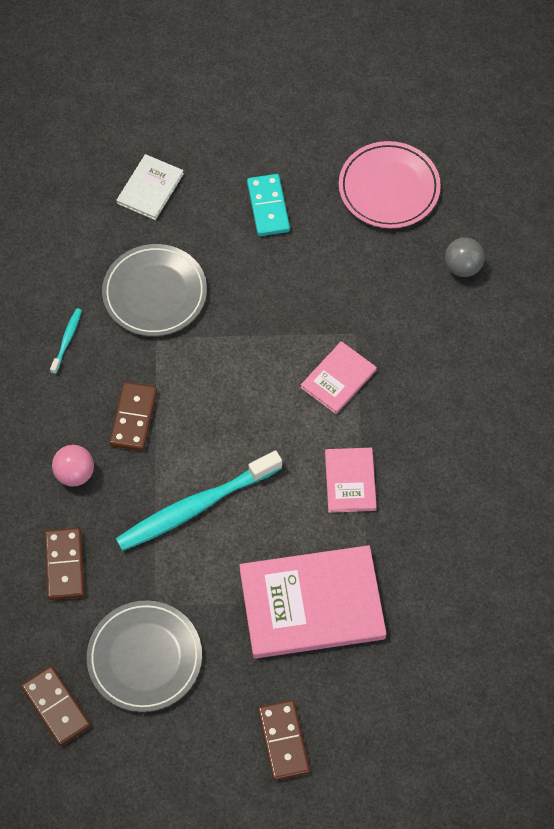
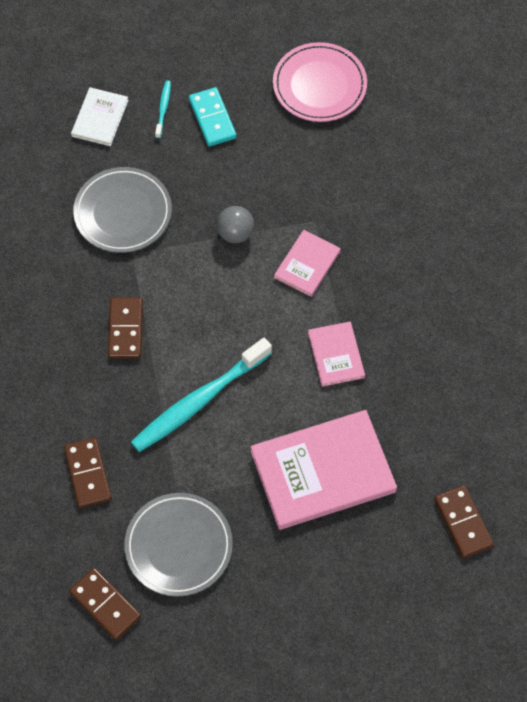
camera: 10 degrees left, 0 degrees up
(67, 340) = (49, 268): turquoise toothbrush -> turquoise toothbrush (163, 108)
(75, 473) = (81, 389): pink ball -> none
(283, 741) = (321, 600): brown domino -> brown domino (463, 522)
(462, 267) = (400, 146): grey ball -> grey ball (235, 233)

